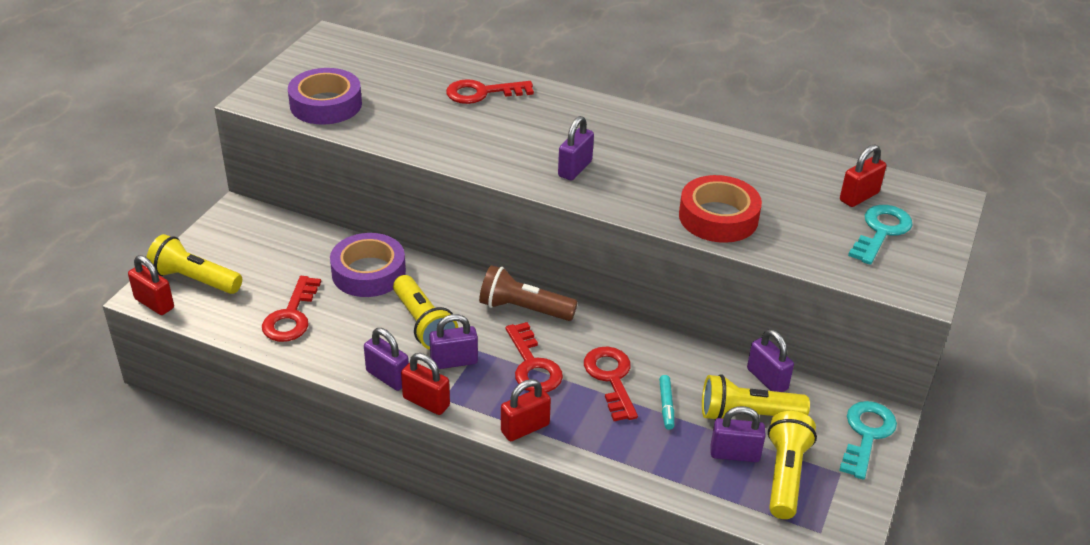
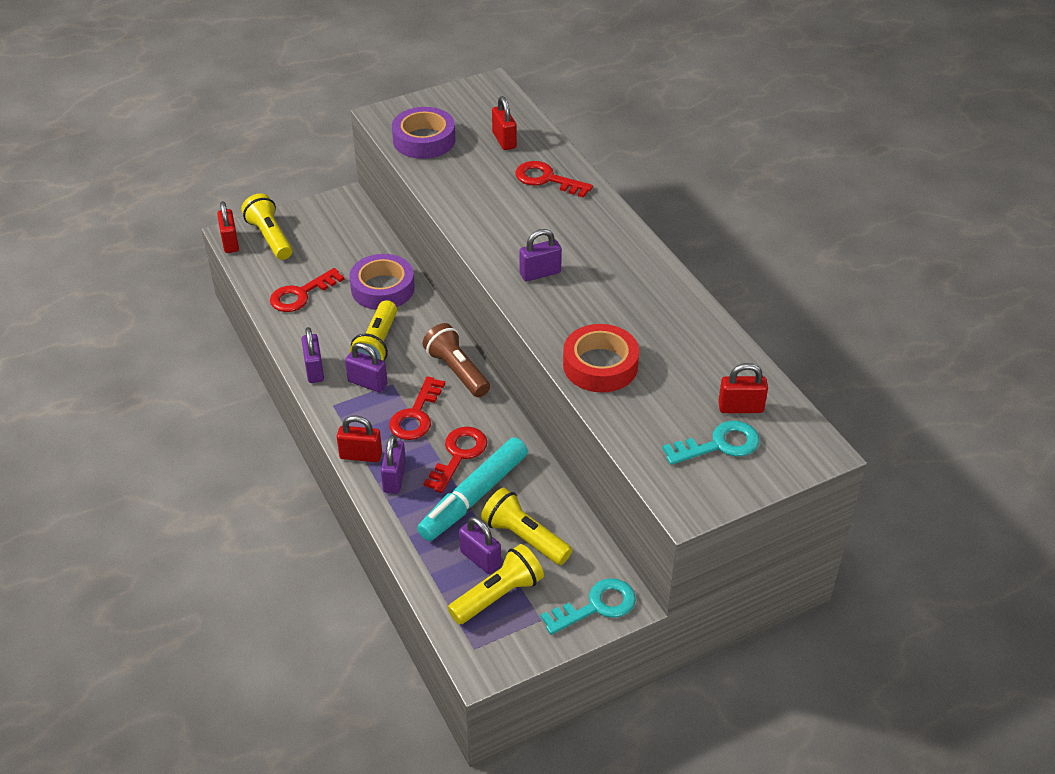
camera: 40 degrees right, 5 degrees up
(426, 402) = (319, 401): red padlock -> red padlock (504, 140)
(666, 406) = (474, 497): turquoise marker -> turquoise marker, size x2.45
(767, 379) = (572, 521): purple padlock -> purple padlock (394, 478)

